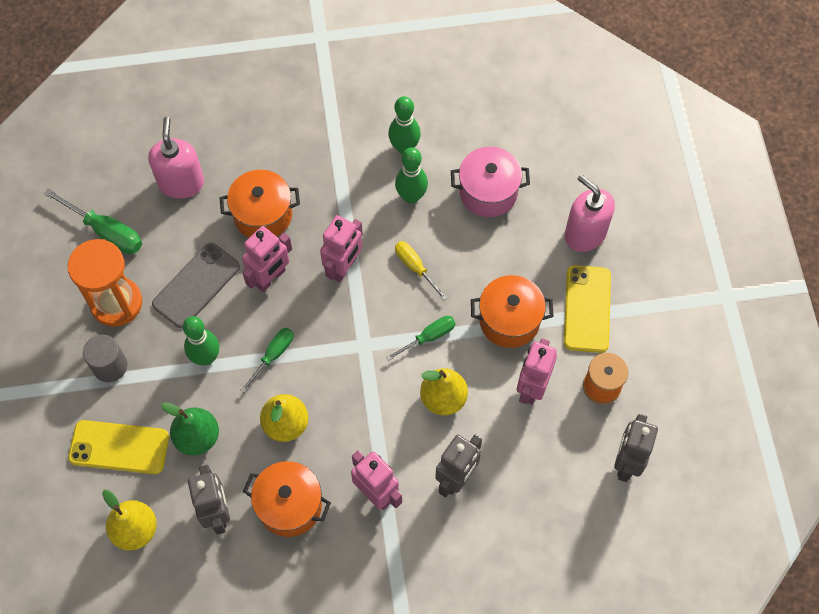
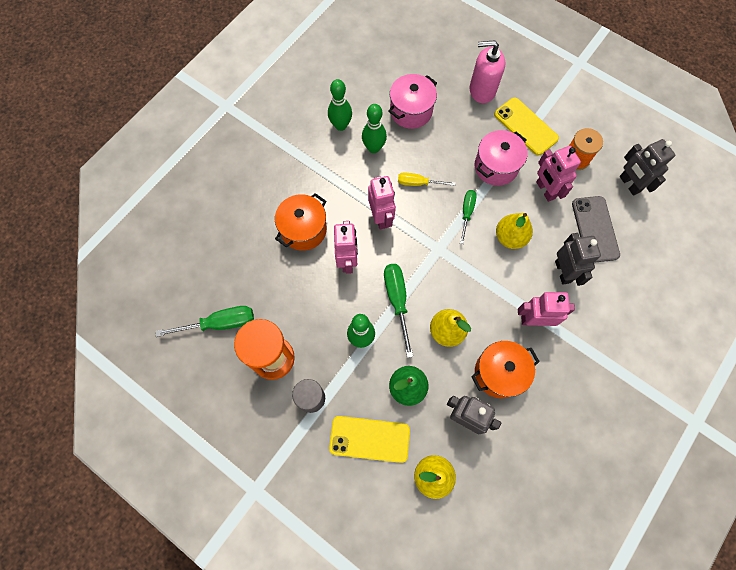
camera: 45 degrees left, 5 degrees up
(119, 447) = (369, 439): yellow phone -> yellow phone turned 45 degrees clockwise
(181, 183) = (235, 254): pink soap dispenser -> none
(196, 285) = (309, 303): grey phone -> grey phone (595, 229)
(273, 355) = (397, 300): green screwdriver -> green screwdriver, size x1.54
(509, 320) = (496, 166): orange pot -> pink pot

